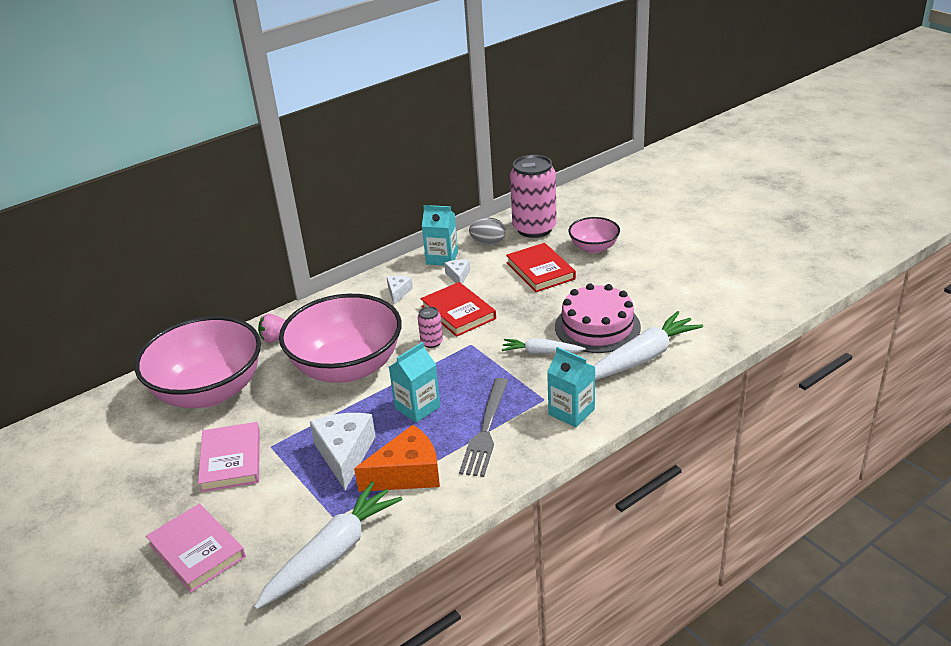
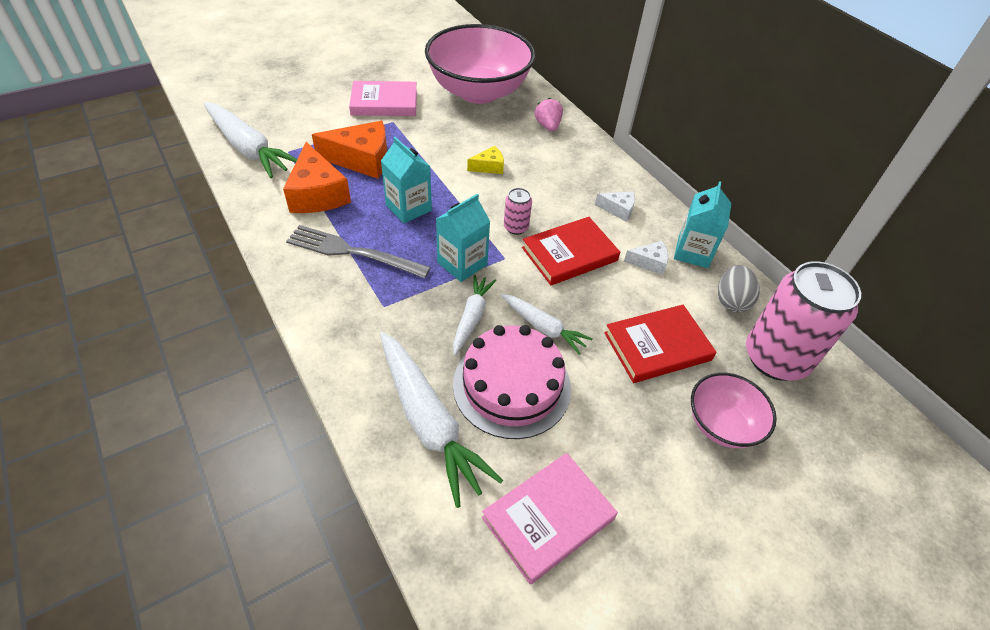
camera: 90 degrees right, 15 degrees up
(197, 550) = (293, 89): pink book -> pink book (548, 518)
(345, 454) = (362, 160): white cheese -> orange cheese
(347, 367) = (489, 167): pink bowl -> yellow cheese
(539, 318) = (543, 327): none -> white carrot
(571, 412) = (351, 326): turquoise carton -> turquoise carton (462, 264)

